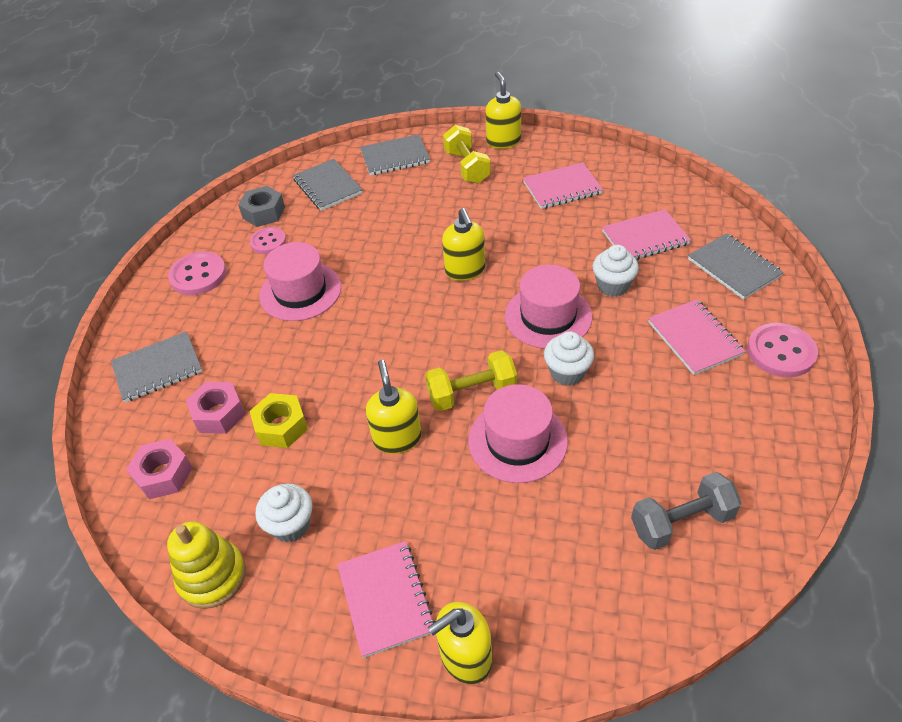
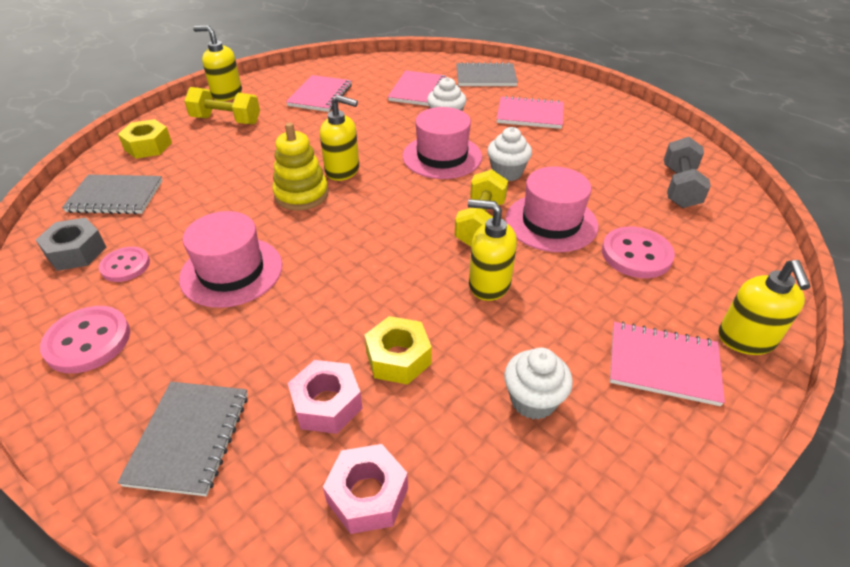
camera: 60 degrees left, 5 degrees down
(212, 576) = (554, 498): yellow stacking toy -> yellow stacking toy (301, 194)
(395, 157) = (148, 146): grey notebook -> yellow nut
(781, 352) = (572, 95): pink button -> pink button (636, 254)

